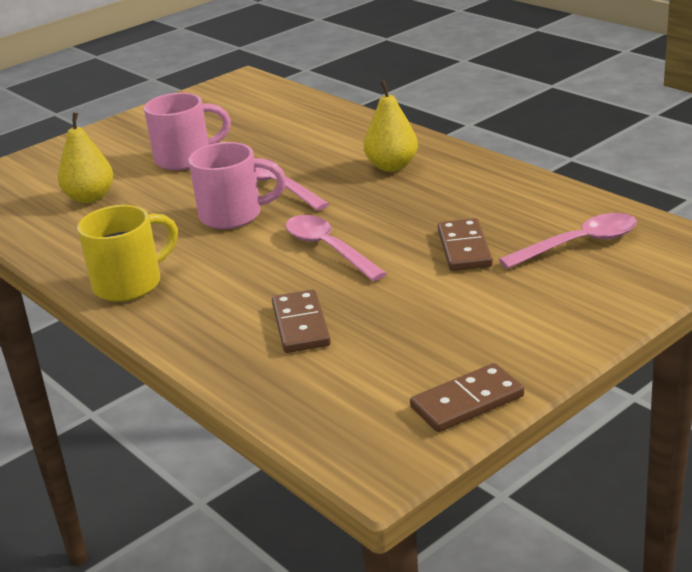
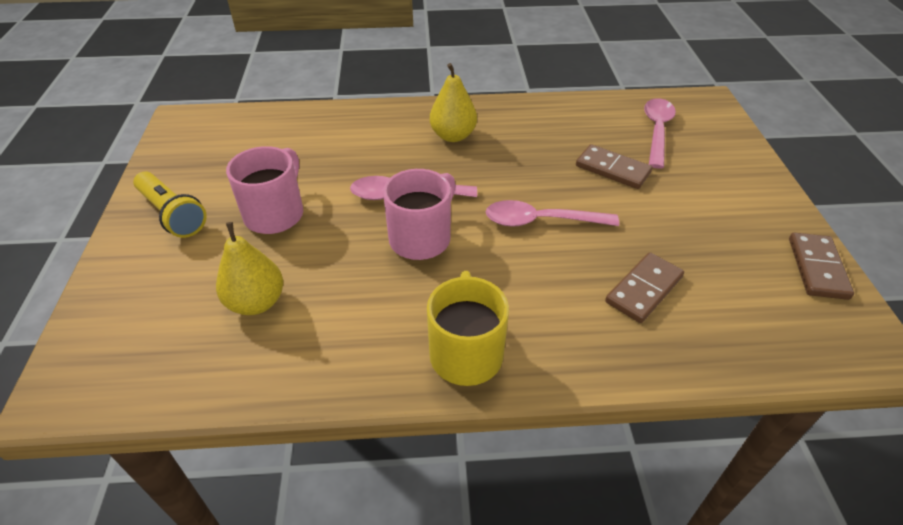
camera: 55 degrees left, 15 degrees up
(137, 132) = (172, 214): none -> yellow flashlight
(300, 325) = (644, 290): brown domino -> brown domino turned 75 degrees counterclockwise

